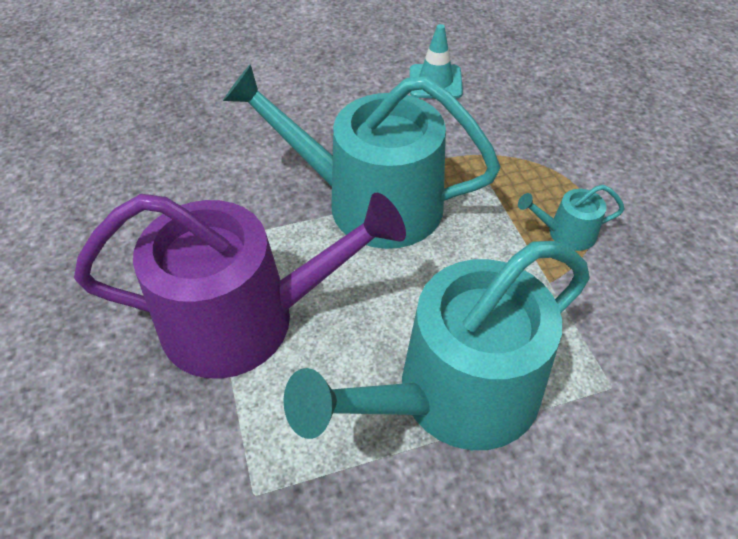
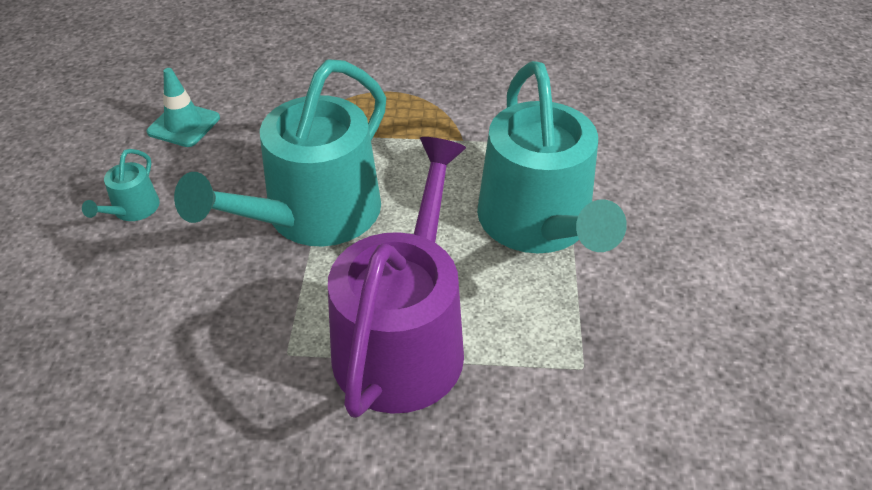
camera: 70 degrees left, 5 degrees down
(566, 233) = (421, 114): turquoise watering can -> turquoise watering can (132, 210)

